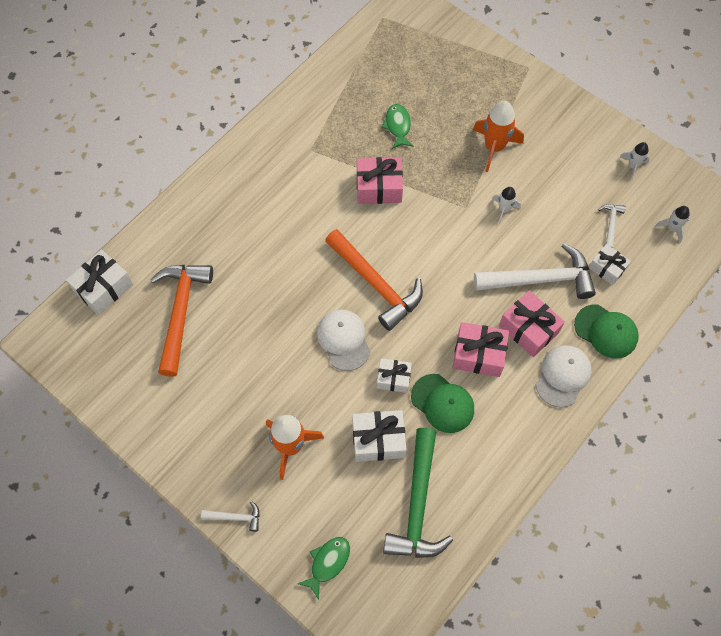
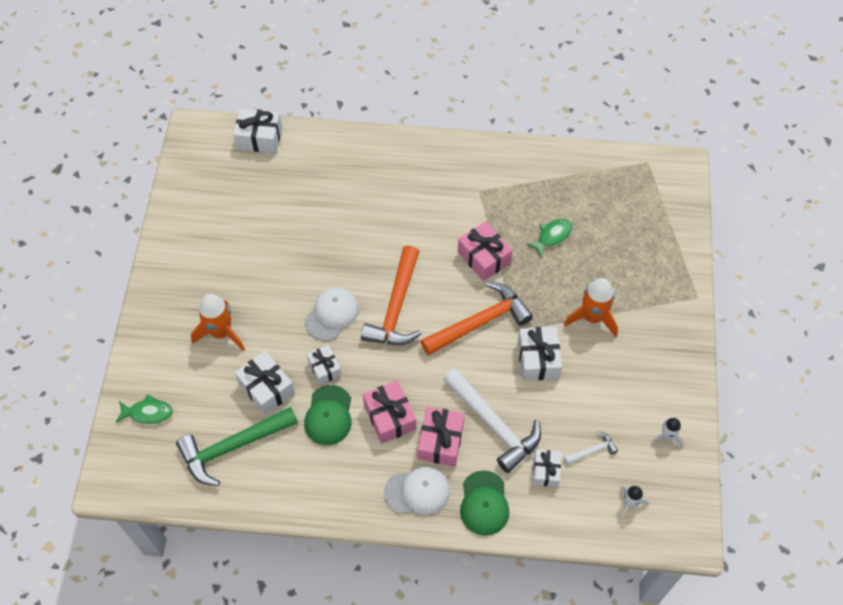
camera: 55 degrees right, 5 degrees down
(180, 312) = (276, 196): orange hammer -> orange hammer (480, 322)
(236, 517) = (144, 331): white hammer -> none
(504, 210) = (538, 359): white rocket -> white gift

